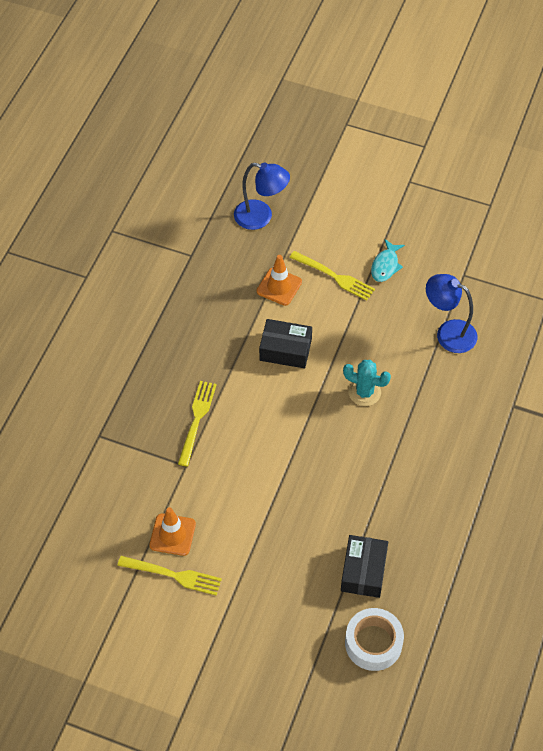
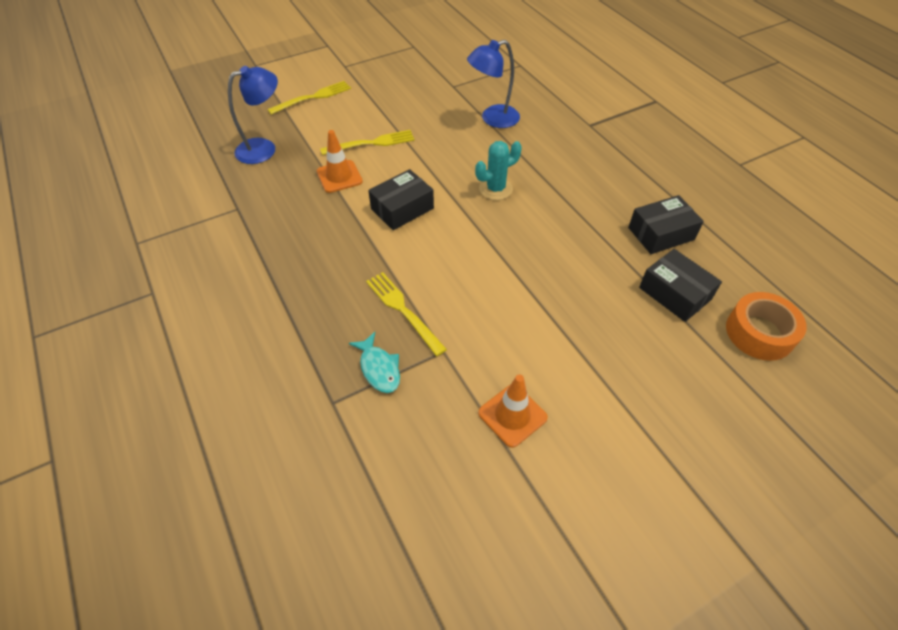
camera: 50 degrees left, 5 degrees down
(174, 575) = (563, 447): yellow fork -> yellow fork (313, 97)
(373, 643) = (759, 333): white tape -> orange tape
(385, 265) = (397, 114): turquoise fish -> turquoise fish (379, 368)
(421, 530) = (661, 233): none -> black box

